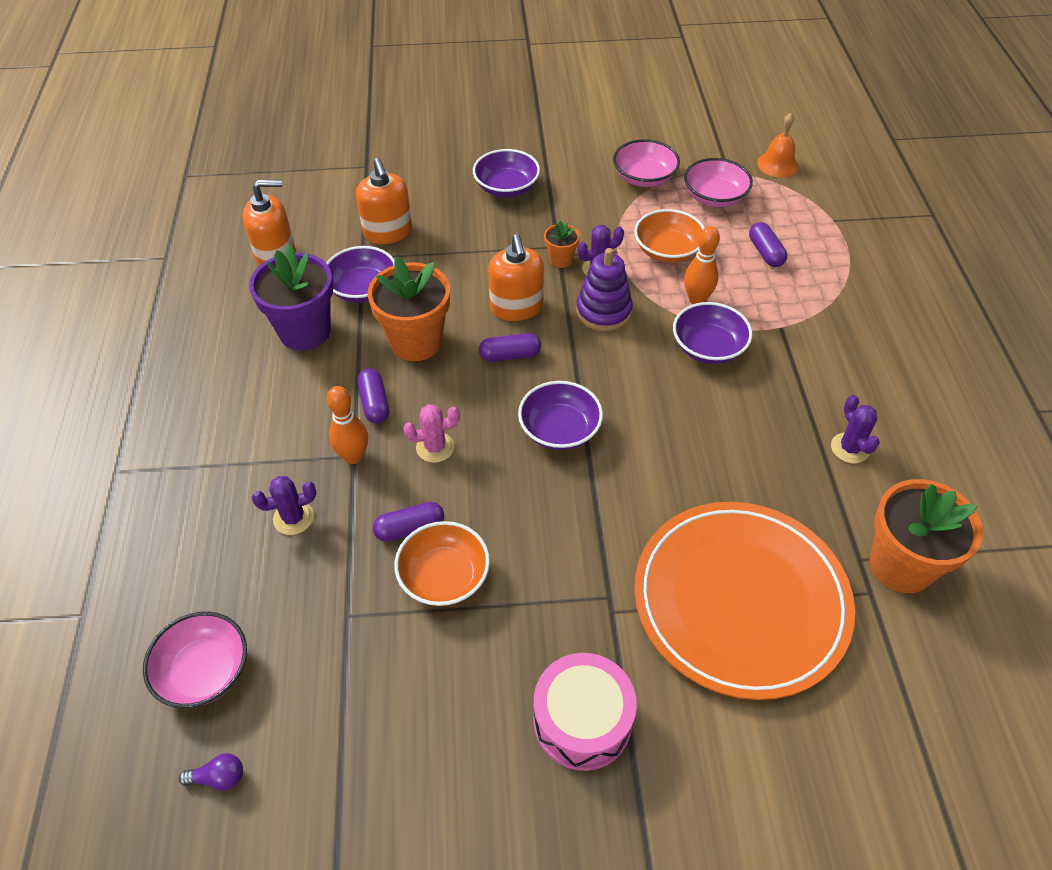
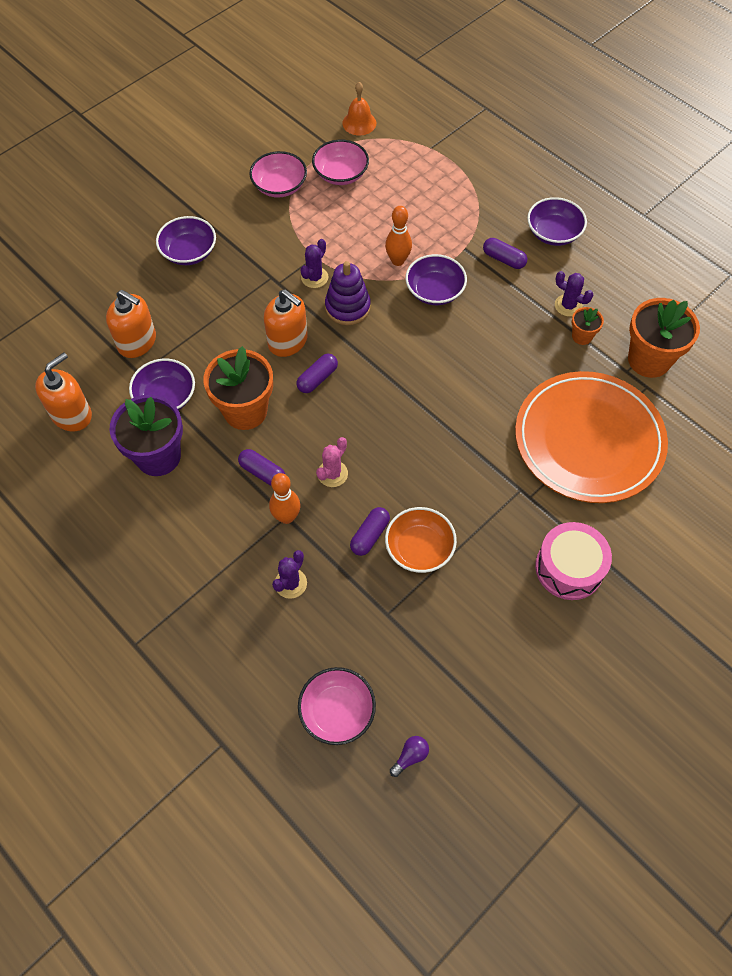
camera: 40 degrees left, 10 degrees up
(559, 430) = (397, 408): purple bowl -> purple bowl (553, 233)
(561, 260) = (283, 286): orange flower pot -> orange flower pot (582, 336)
(667, 250) = (347, 235): orange bowl -> none
(765, 252) = (410, 198): purple capsule -> purple capsule (503, 259)

